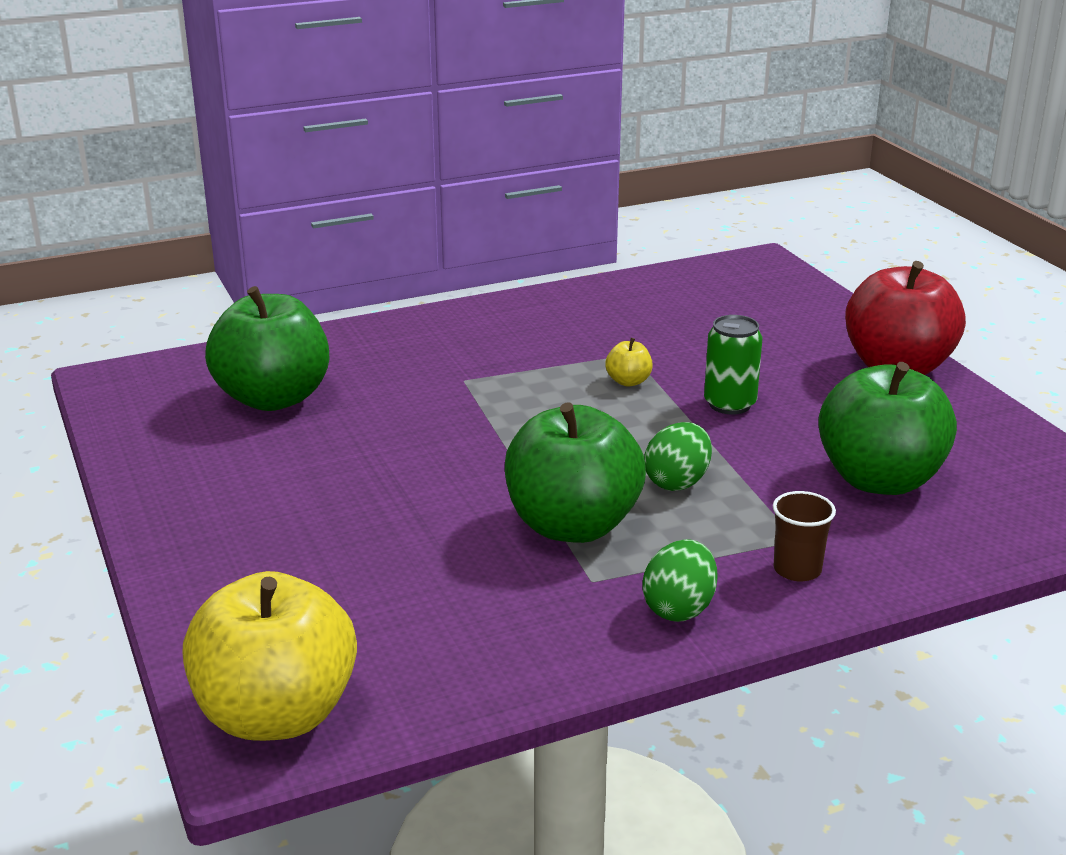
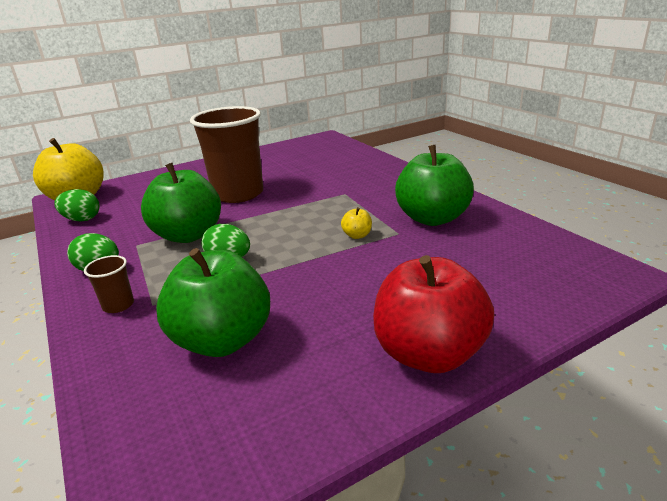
camera: 85 degrees right, 0 degrees up
(273, 398) = (314, 162): green apple -> green apple (432, 218)
(400, 481) = (238, 194): none -> brown cup
(432, 676) = (82, 219): none -> green egg
(729, 404) = (334, 272): green can -> none

